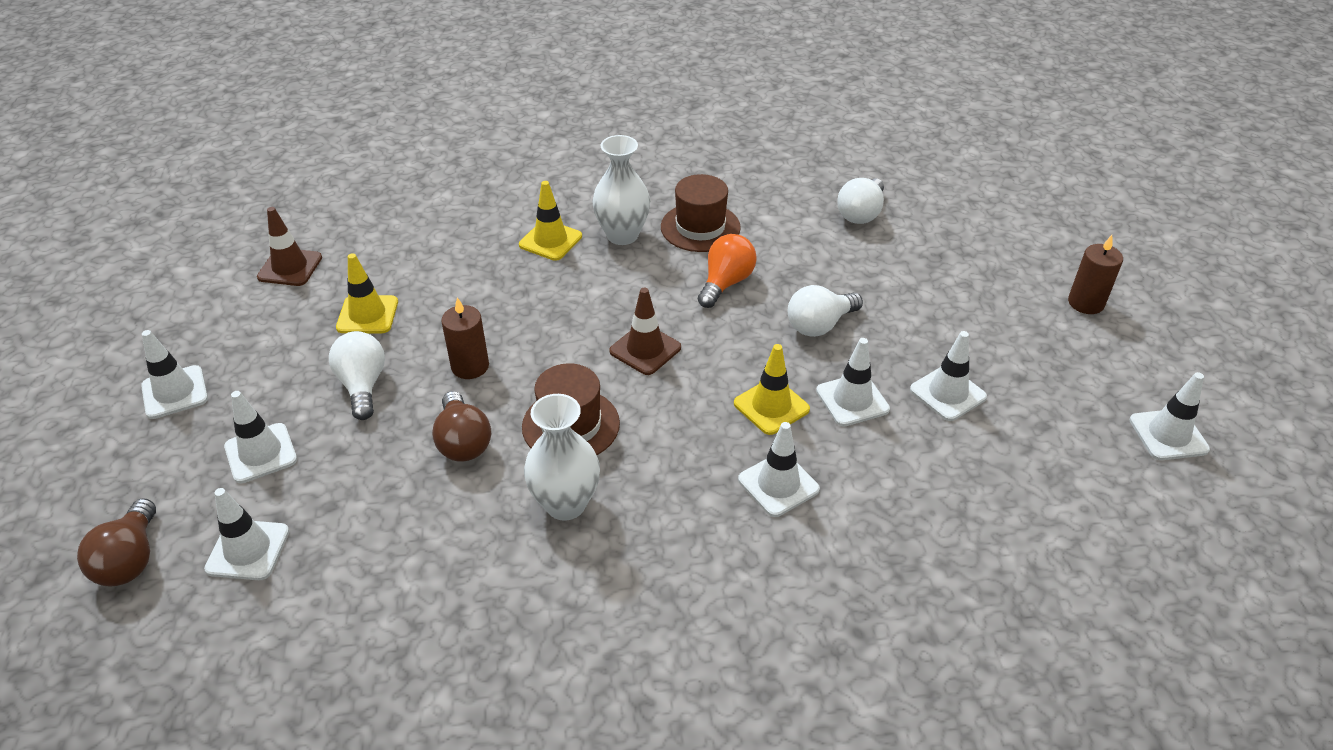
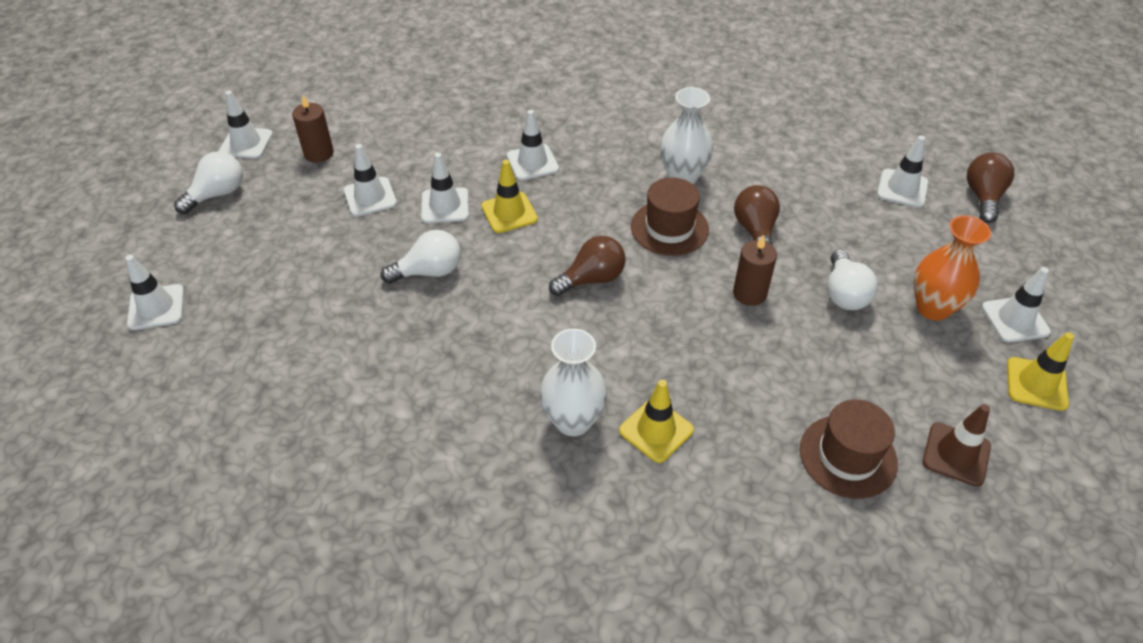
camera: 165 degrees left, 5 degrees up
(261, 453) = (916, 252): white traffic cone -> white traffic cone (156, 307)
(264, 388) = (933, 308): none -> orange vase
(367, 315) = (853, 369): yellow traffic cone -> yellow traffic cone (1036, 384)
(645, 349) = (592, 279): brown traffic cone -> brown light bulb
(700, 227) = (482, 413): brown hat -> brown hat (848, 456)
(726, 283) = (490, 333): orange light bulb -> none
(861, 213) = (297, 394): white light bulb -> white light bulb (217, 194)
(1085, 303) = (186, 246): brown candle -> brown candle (319, 153)

